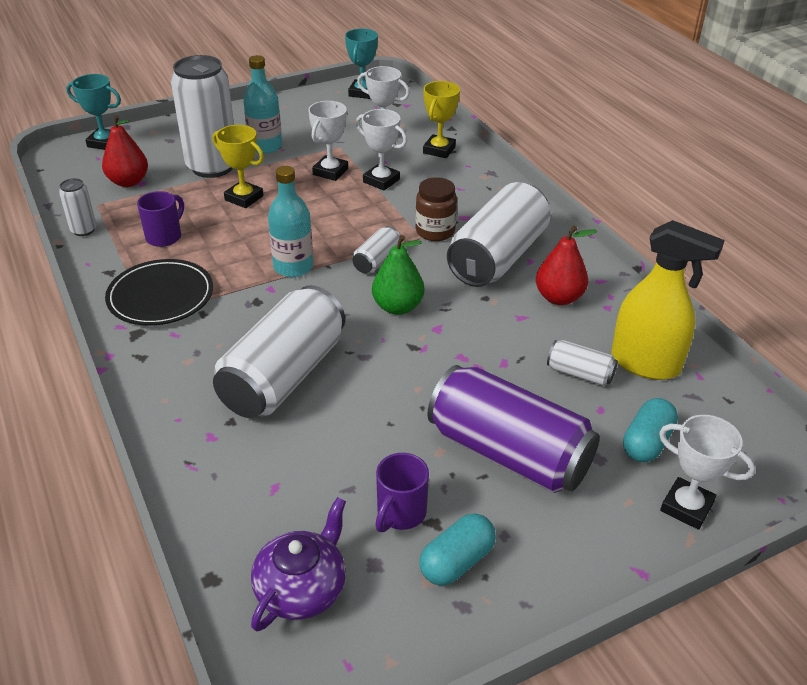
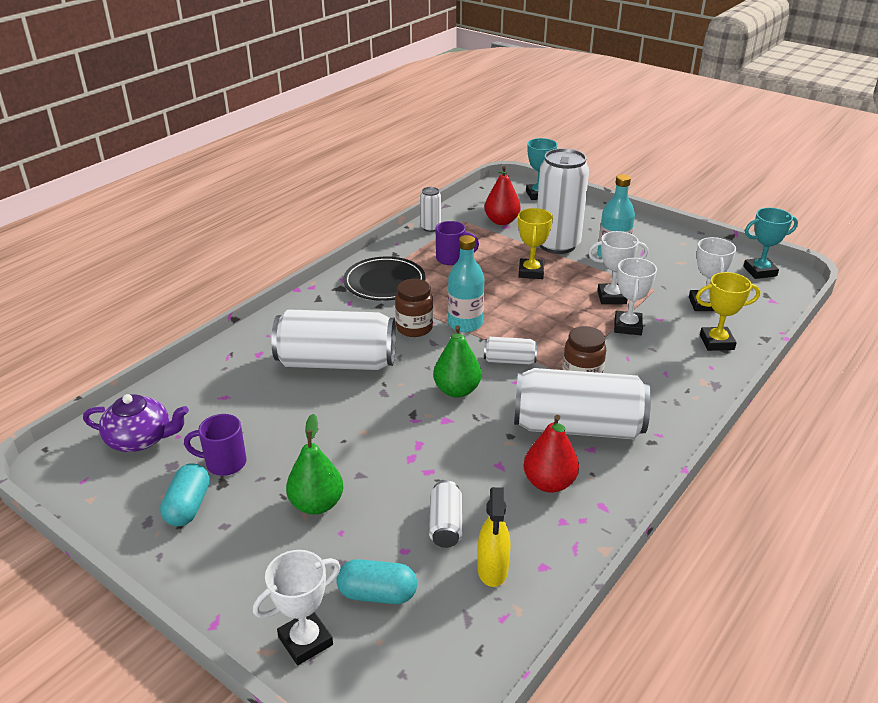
camera: 65 degrees right, 5 degrees down
(270, 302) = (414, 328): none -> brown jar
(457, 561) = (188, 506): turquoise capsule -> turquoise capsule turned 75 degrees clockwise
(509, 453) = (316, 504): purple can -> green pear
(645, 364) = (492, 570): yellow spray bottle -> yellow spray bottle, size x0.62
(686, 507) = (305, 641): white trophy -> white trophy turned 45 degrees clockwise

